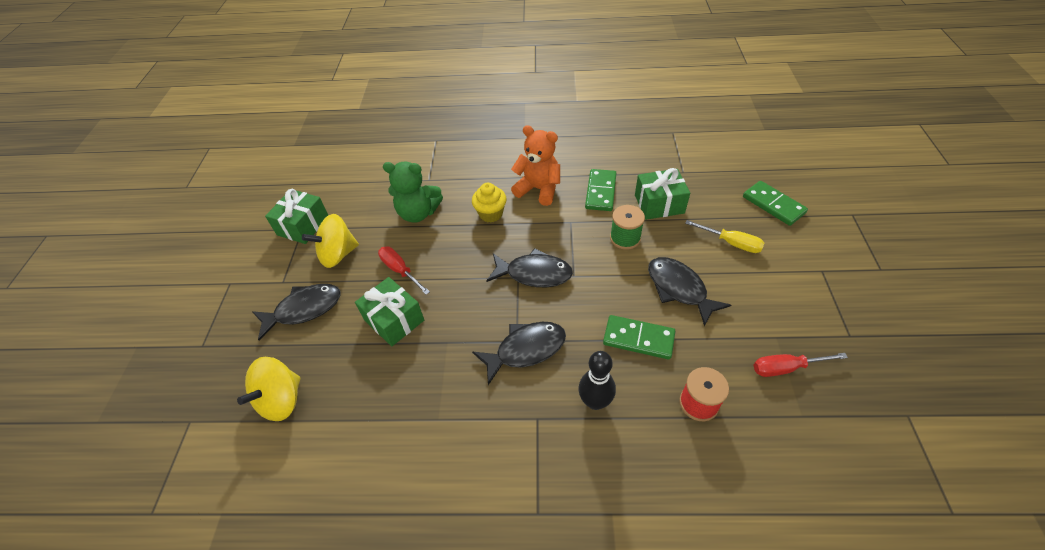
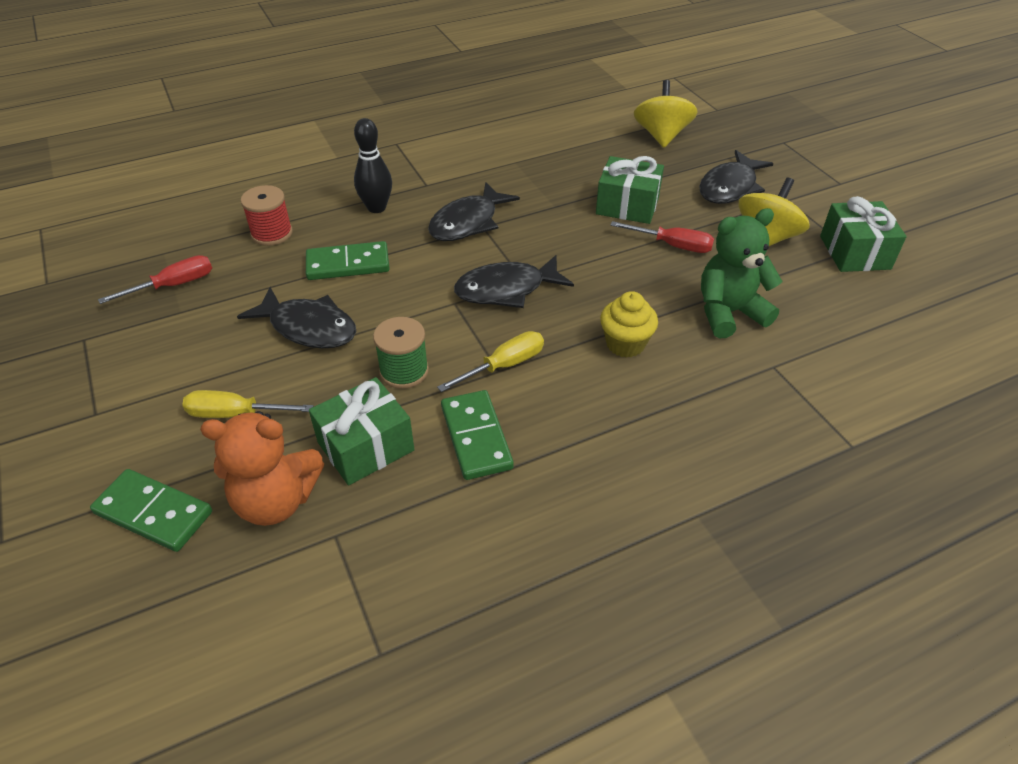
camera: 150 degrees right, 5 degrees down
(538, 189) = (583, 407): orange teddy bear -> orange teddy bear (276, 501)
(565, 223) = (504, 365): none -> yellow screwdriver

